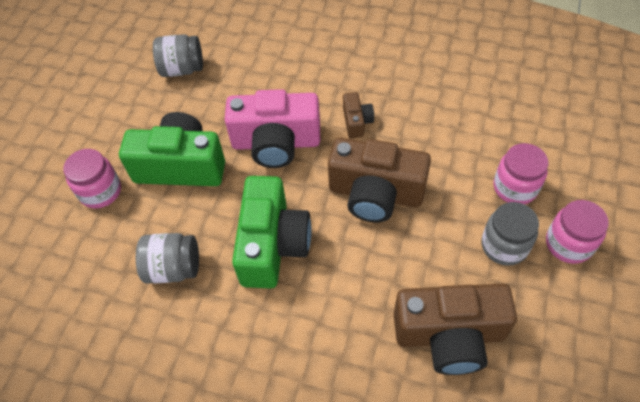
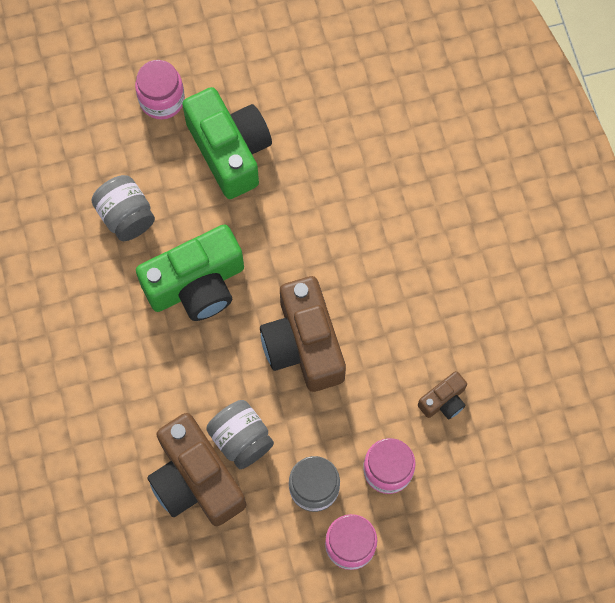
camera: 55 degrees right, 15 degrees up
(182, 69) = (344, 69): grey jar -> grey jar (241, 439)
(276, 143) = (307, 219): pink camera -> none
(356, 122) = (379, 280): brown camera -> brown camera (443, 401)

